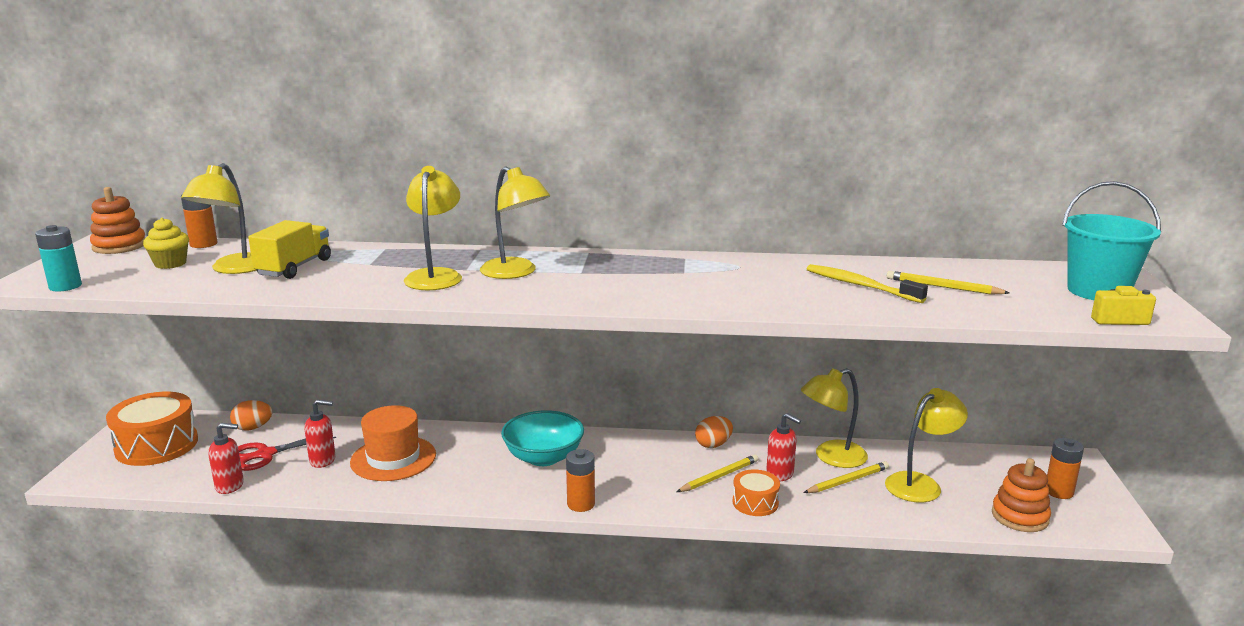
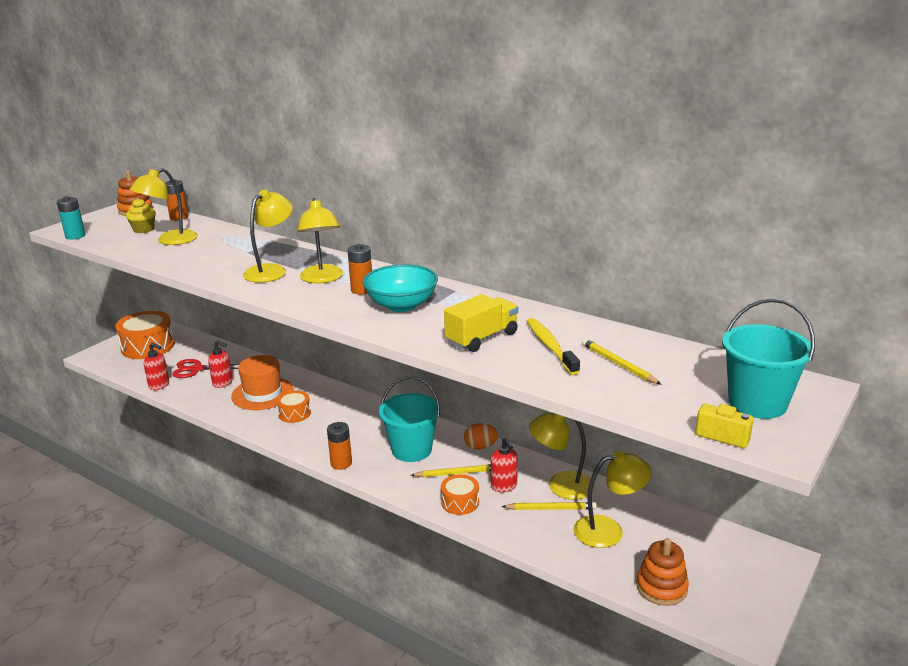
camera: 30 degrees right, 5 degrees up
(253, 428) = (206, 348): orange egg -> none
(294, 267) = (202, 246): yellow truck -> yellow truck (482, 338)
(461, 469) = (294, 413): none -> orange drum
(543, 457) = (353, 421): turquoise bowl -> turquoise bowl (401, 305)
(644, 468) = (411, 450): none -> turquoise bucket
(1059, 491) = (727, 579): orange battery -> orange battery (362, 290)

